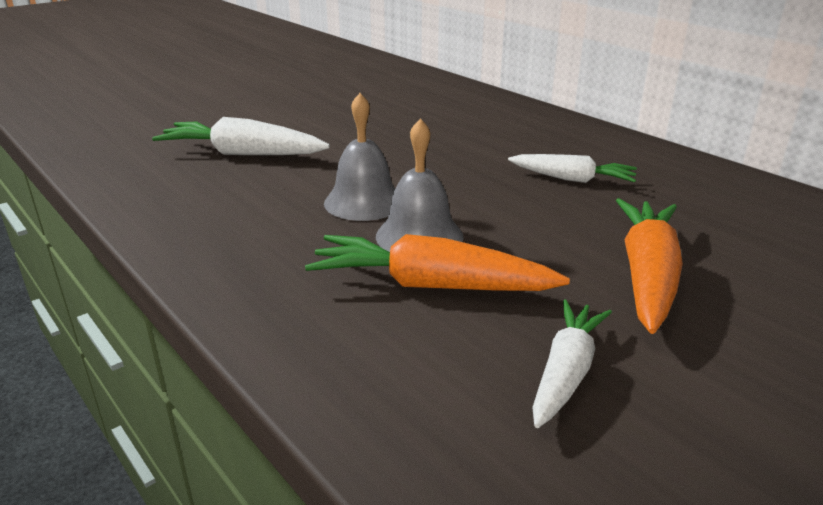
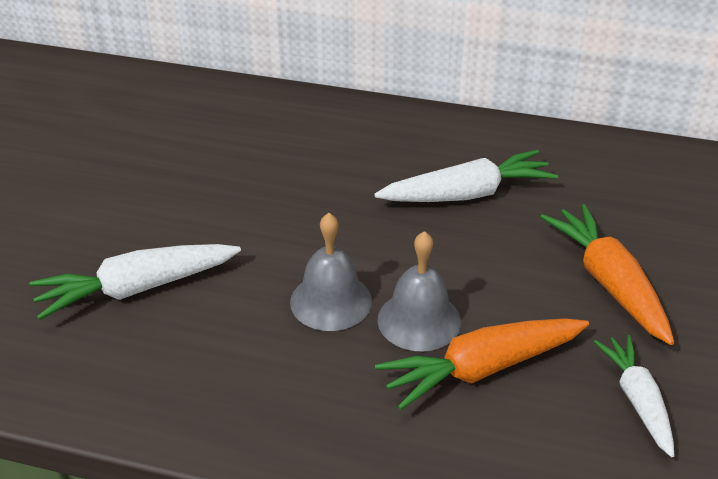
camera: 35 degrees left, 10 degrees up
(572, 179) = (468, 194): white carrot -> white carrot, size x1.52

